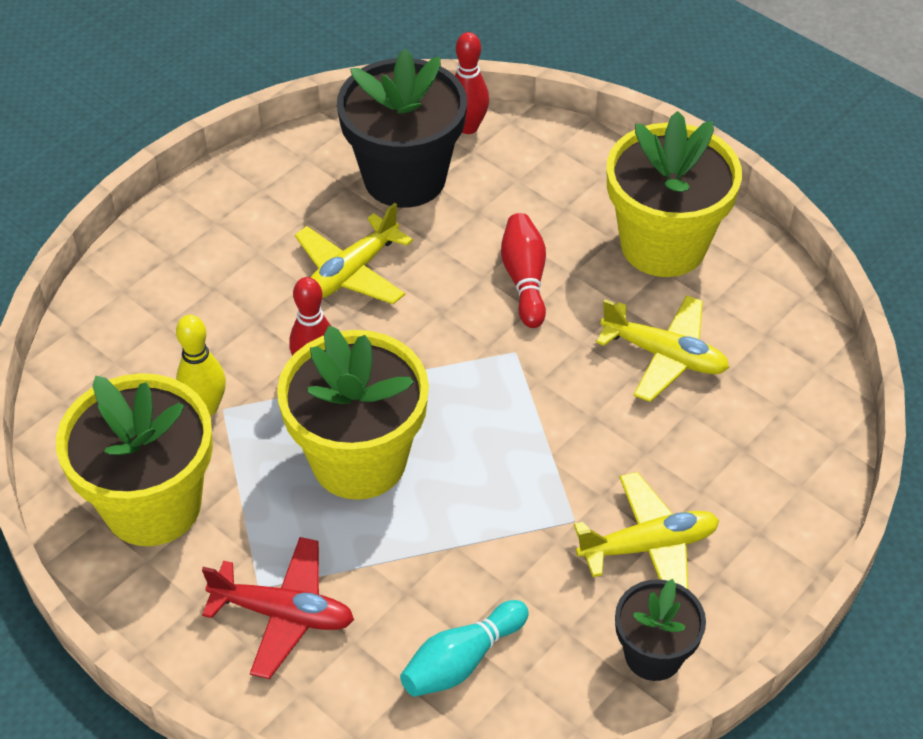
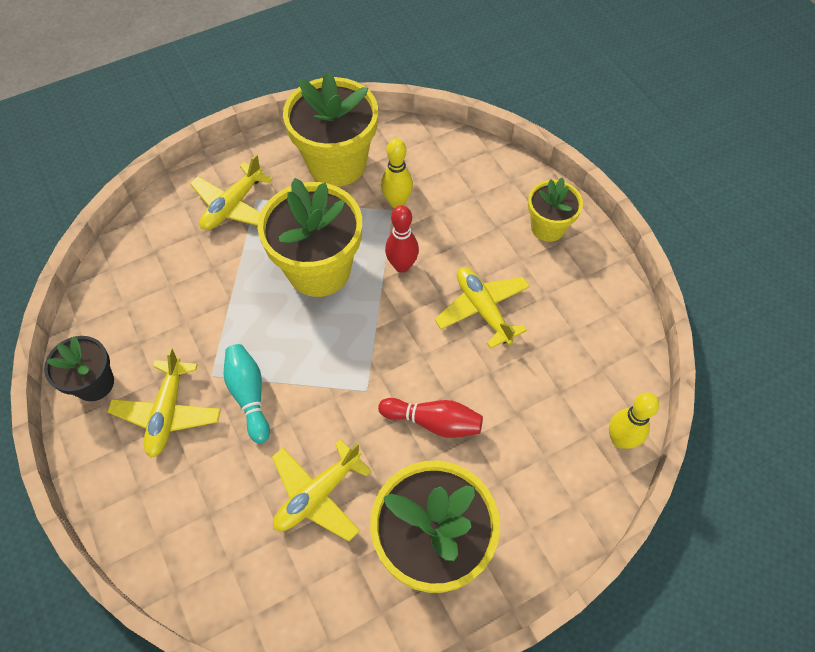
camera: 110 degrees right, 10 degrees up
(196, 238) = (548, 227): none -> yellow flower pot
(283, 614) = (233, 206): red plane -> yellow plane
(404, 178) = (571, 373): black flower pot -> none
(462, 660) = (153, 281): turquoise bowling pin -> turquoise bowling pin (249, 395)
(468, 127) = (620, 439): red bowling pin -> yellow bowling pin

